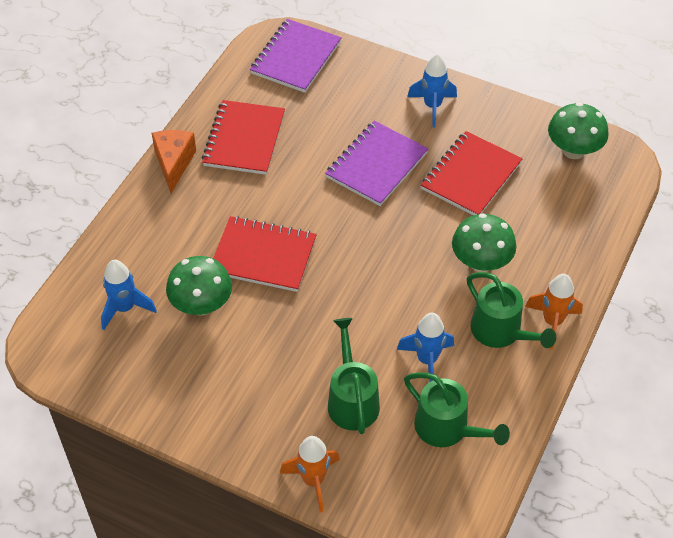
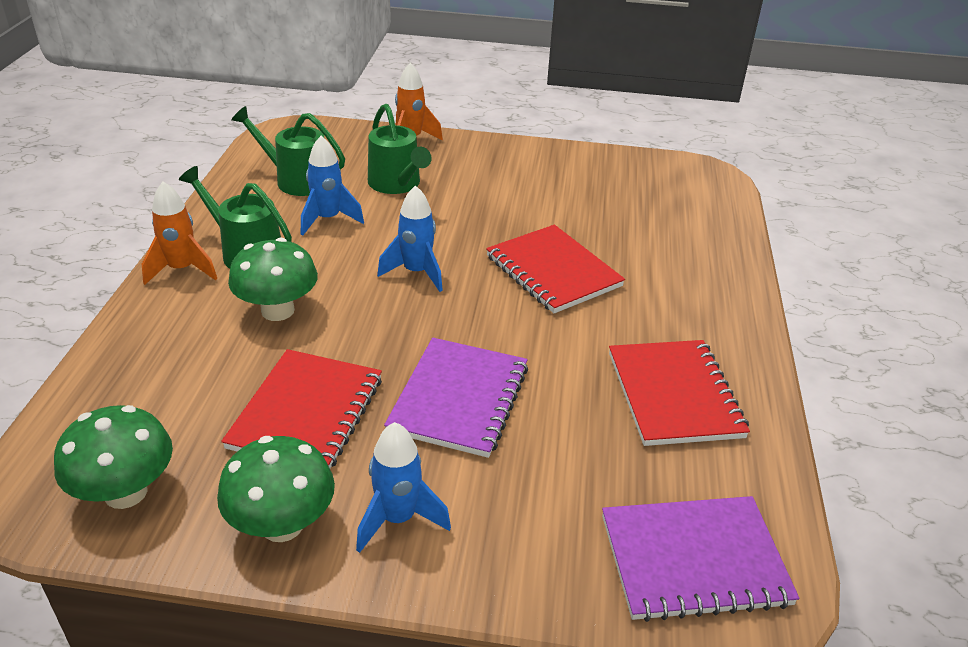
camera: 160 degrees right, 15 degrees down
(125, 308) = (664, 209): blue rocket -> blue rocket (416, 273)
(174, 163) = (741, 345): orange cheese -> none
(201, 305) = (590, 223): green mushroom -> green mushroom (282, 524)
(263, 256) = (553, 271): red notebook -> red notebook turned 60 degrees clockwise
(296, 58) = (694, 560): purple notebook -> purple notebook turned 75 degrees clockwise

